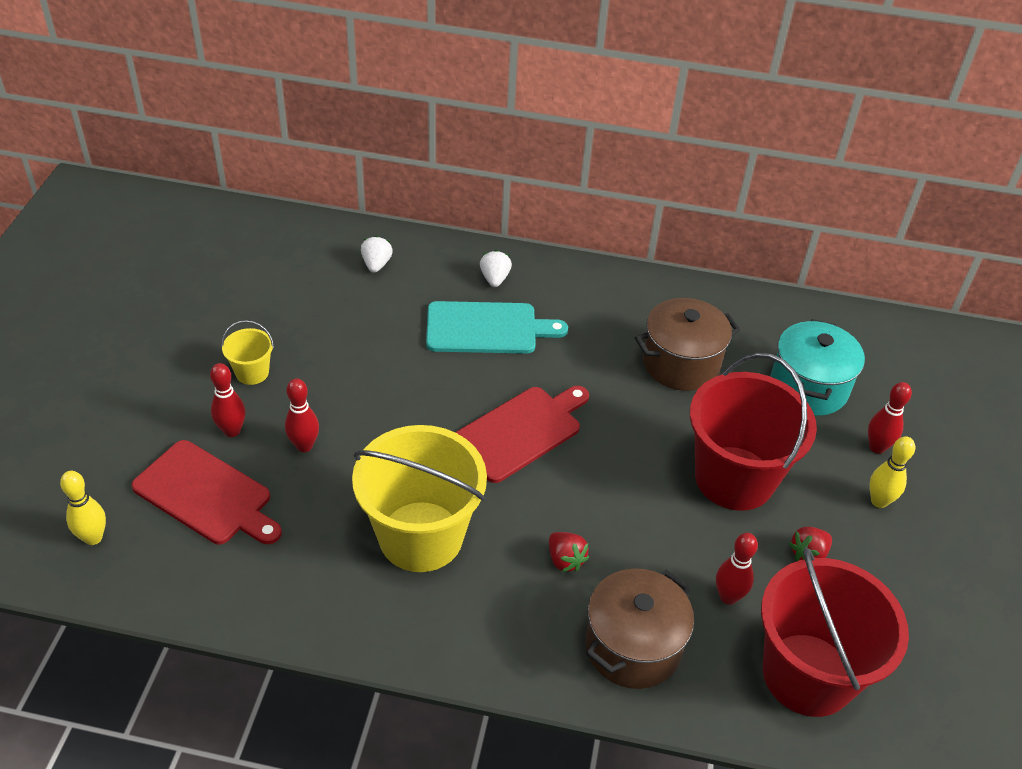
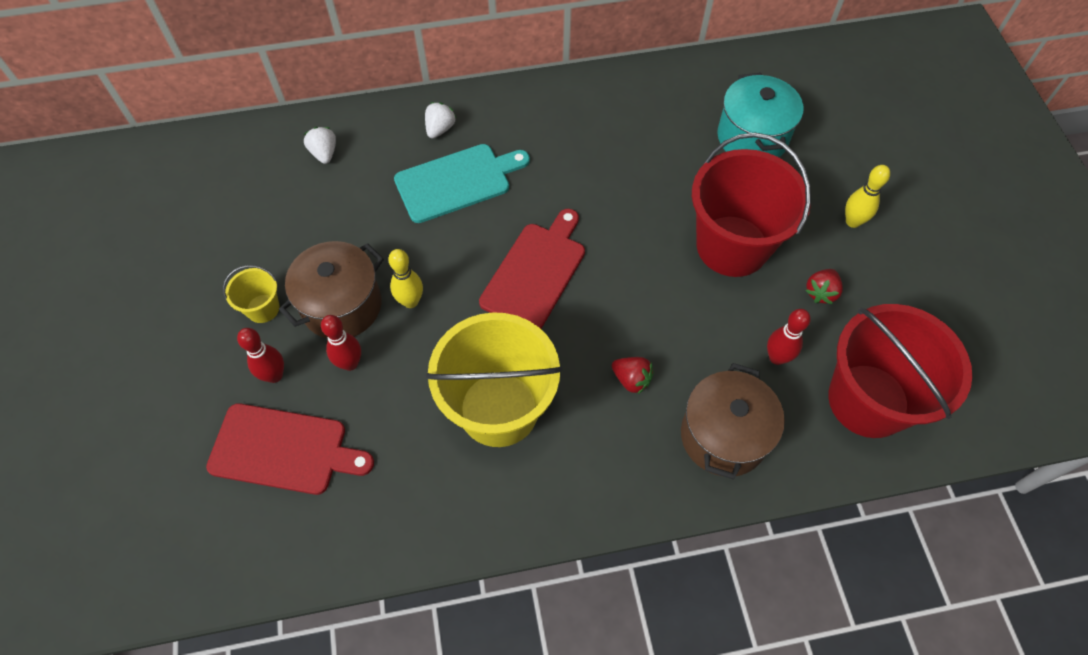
camera: 20 degrees left, 15 degrees up
(93, 537) = (198, 538): yellow bowling pin -> yellow bowling pin (410, 301)
(495, 279) = (440, 129): white strawberry -> white strawberry turned 45 degrees clockwise
(681, 363) = (639, 154): brown pot -> brown pot (342, 305)
(877, 447) = (829, 172): red bowling pin -> none

